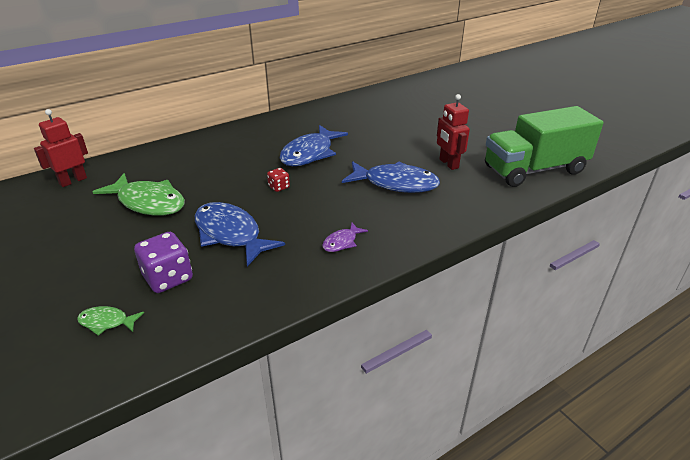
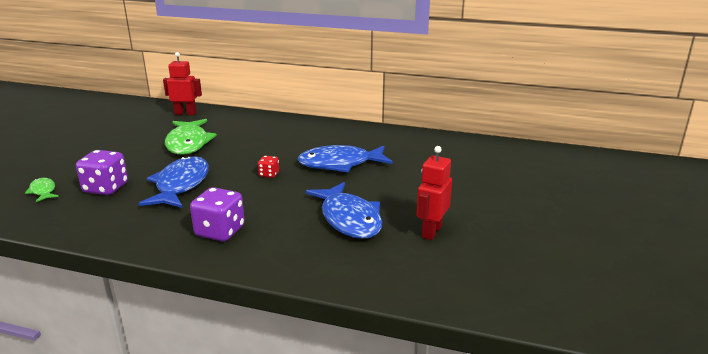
camera: 50 degrees right, 10 degrees down
(342, 242) = (220, 231): purple fish -> purple dice
(534, 170) = (509, 288): green truck -> none

